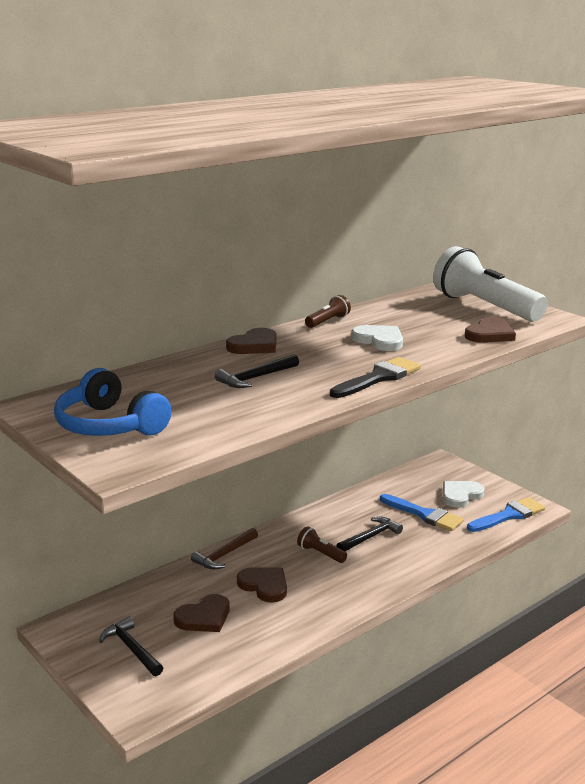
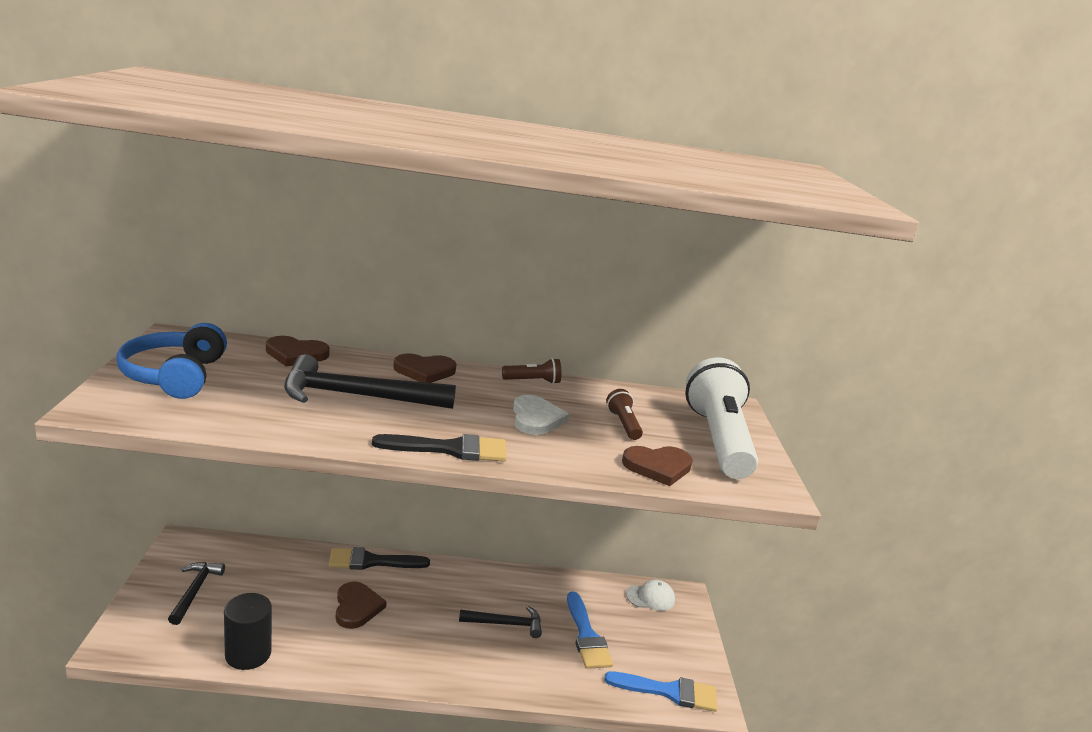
camera: 35 degrees right, 0 degrees up
(204, 617) = (276, 602): brown heart -> brown heart (296, 354)
(224, 555) = (372, 561): brown hammer -> black brush
(243, 656) = (248, 654): none -> black cylinder
(255, 378) = (357, 396): black hammer -> black hammer, size x1.76
(320, 553) = (442, 610): brown flashlight -> brown flashlight (623, 424)
(425, 473) = (650, 597): none -> white cap
(460, 495) = (651, 640): white heart -> none

